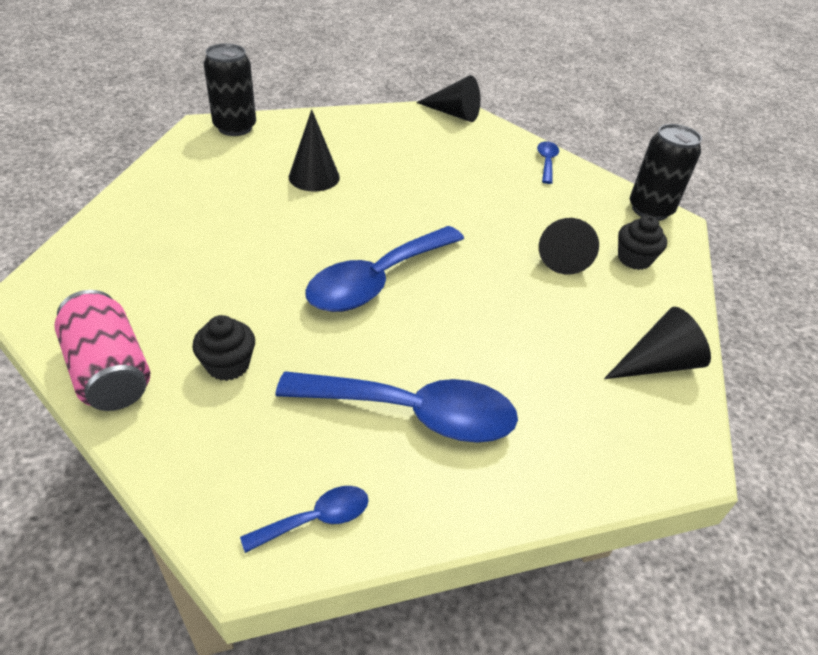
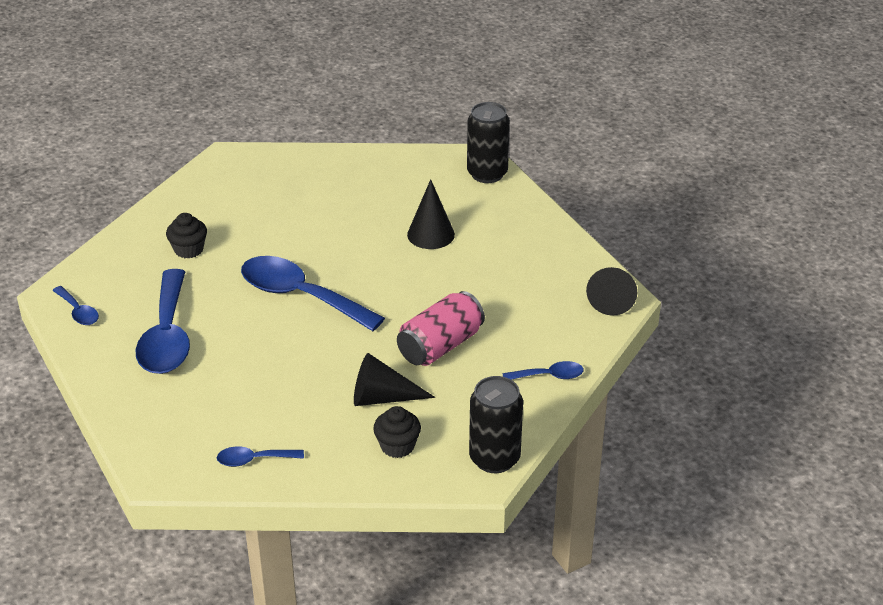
camera: 80 degrees right, 5 degrees down
(109, 371) = (170, 207): pink can -> pink can (440, 346)
(657, 364) = (254, 460): black cone -> blue spoon

